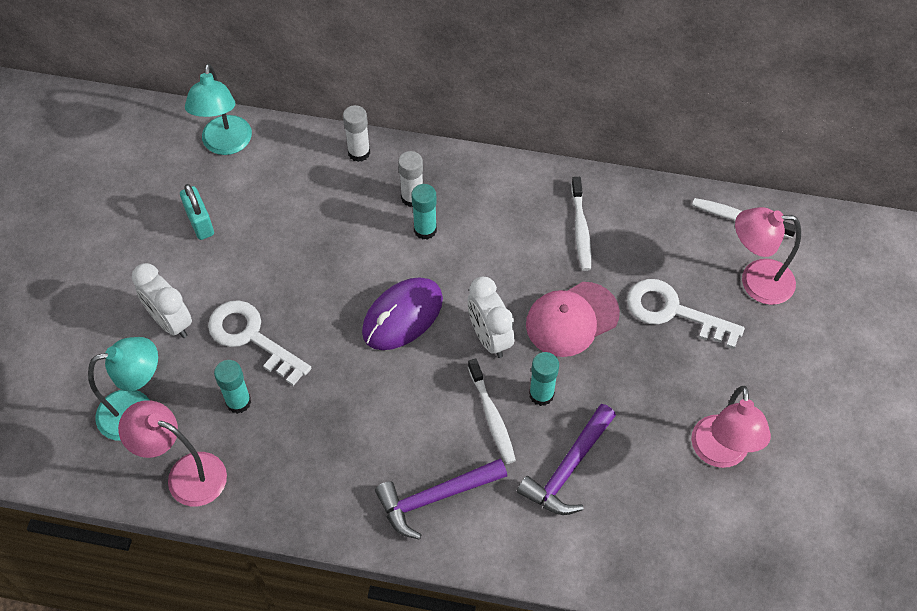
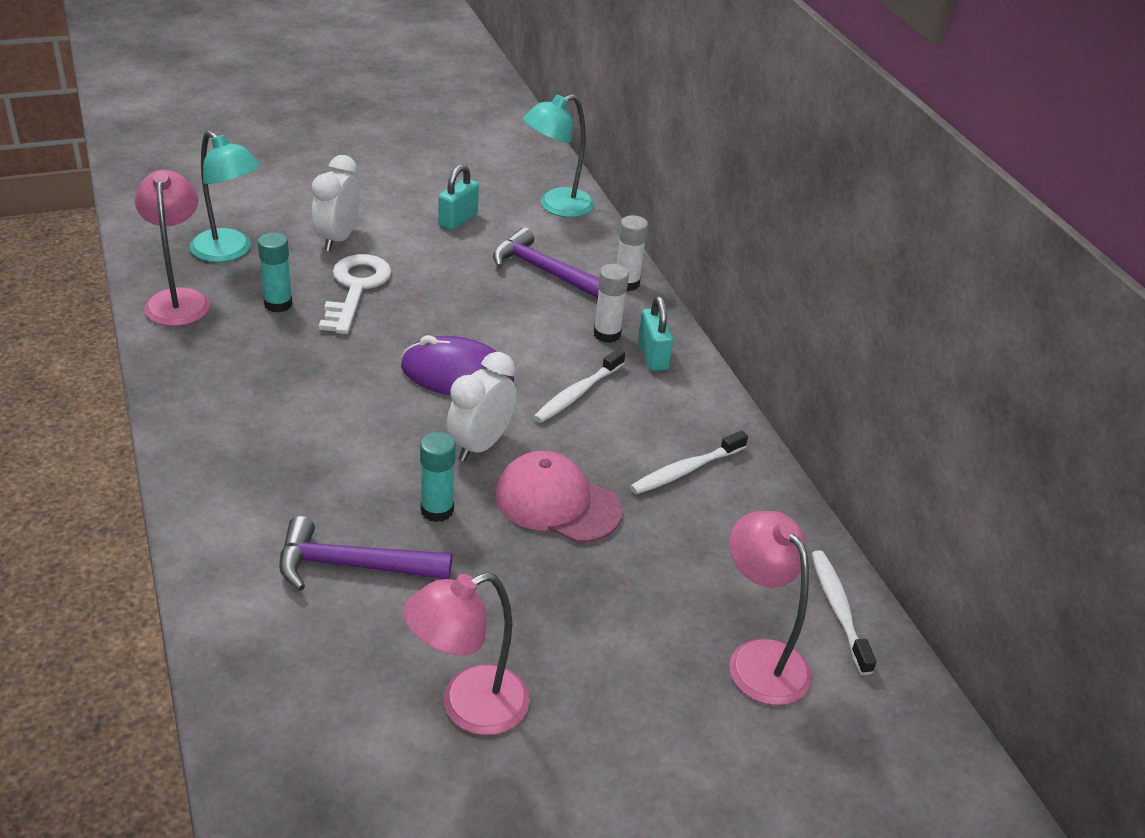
camera: 55 degrees right, 20 degrees down
(425, 230) = (576, 355): turquoise glue stick -> none
(435, 498) = (249, 470): purple hammer -> purple hammer (544, 271)
(453, 183) = (652, 356): none -> turquoise padlock
(492, 416) = (381, 479): white toothbrush -> white toothbrush (578, 393)
(673, 312) = (642, 590): white key -> none

